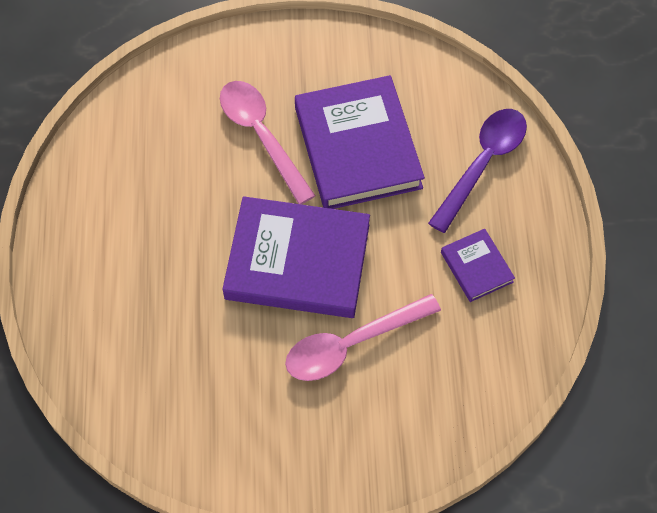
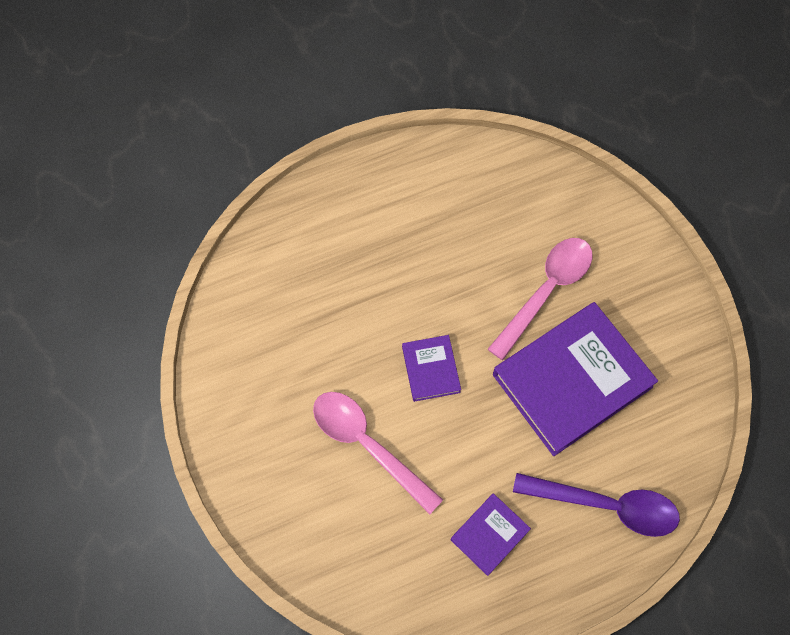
camera: 70 degrees right, 5 degrees up
(297, 262) = (430, 369): purple book -> purple book, size x0.47

